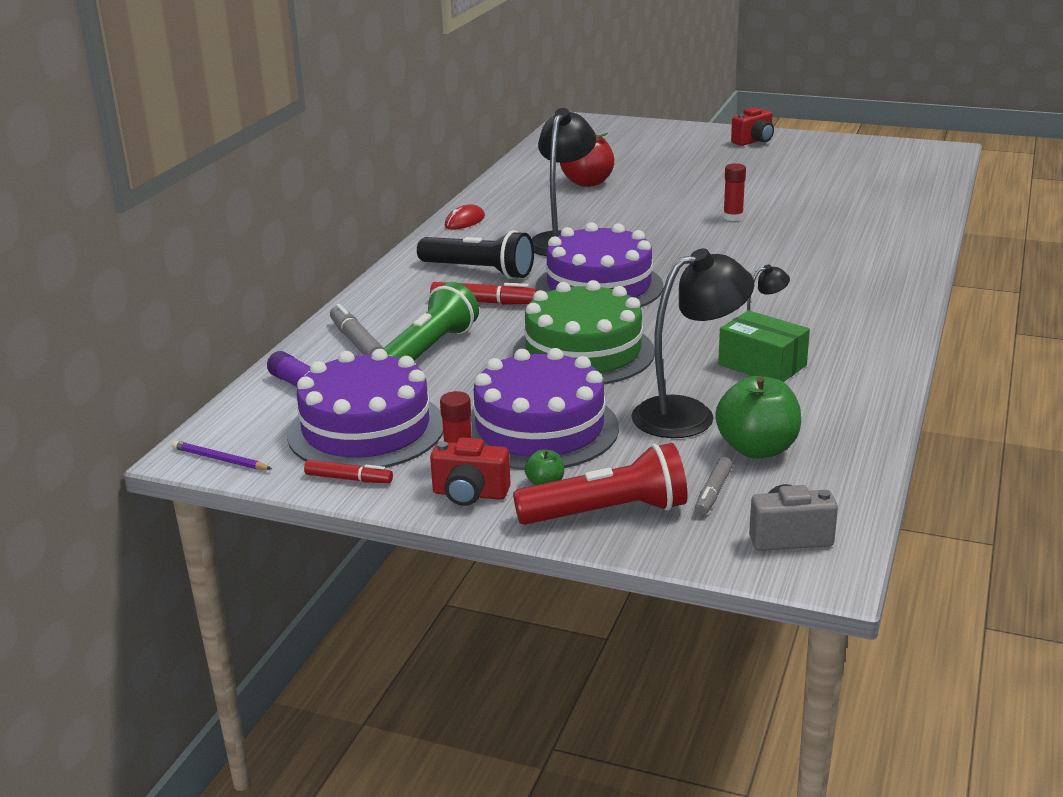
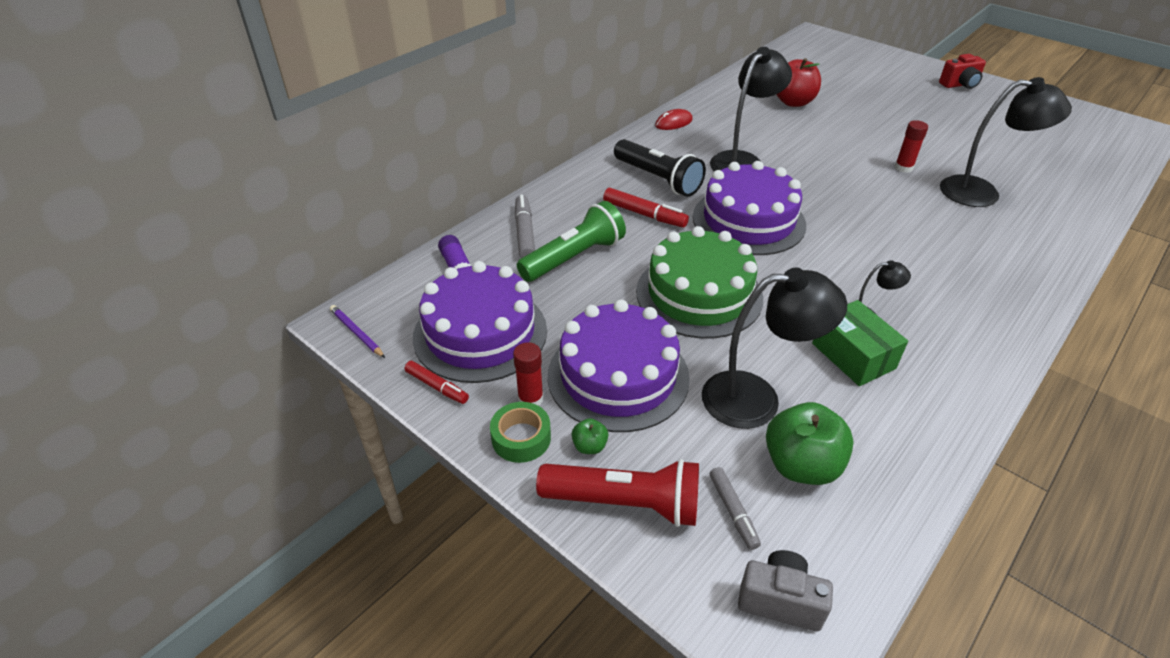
camera: 20 degrees right, 15 degrees up
(470, 494) = (521, 438): red camera -> green tape
(713, 493) = (733, 511): grey marker -> grey marker turned 60 degrees counterclockwise
(819, 223) = (982, 193): none -> black lamp

